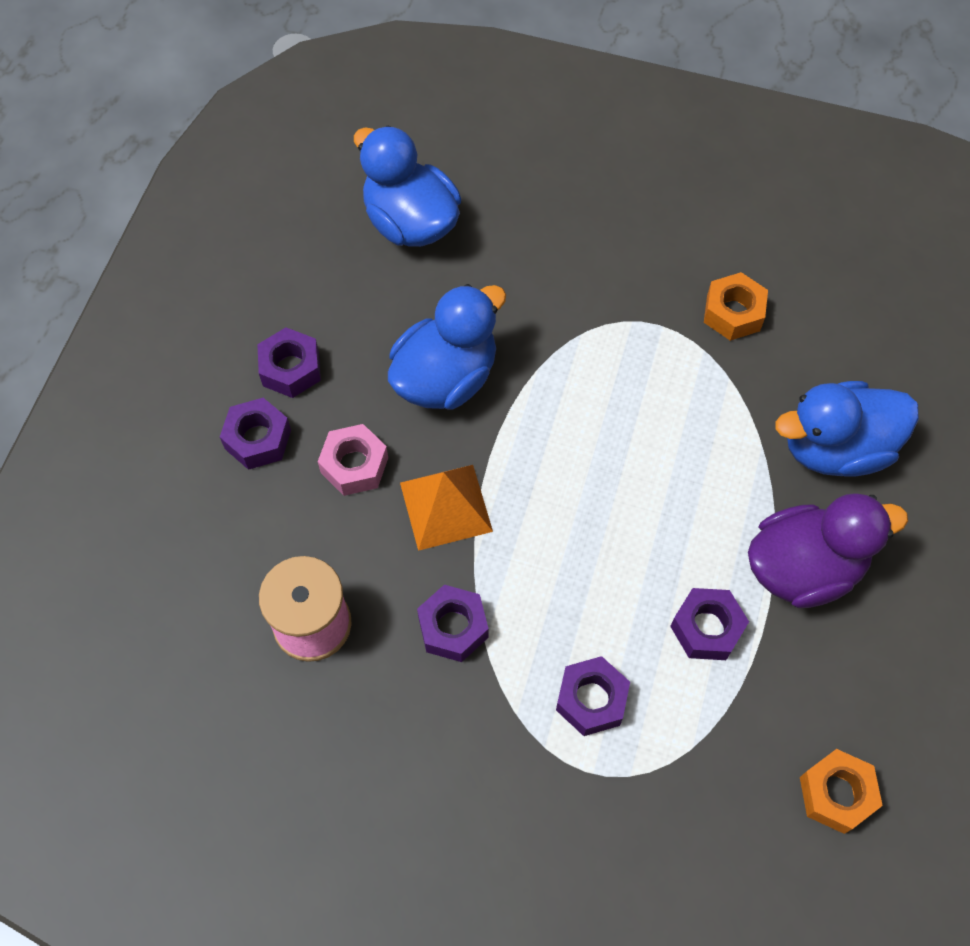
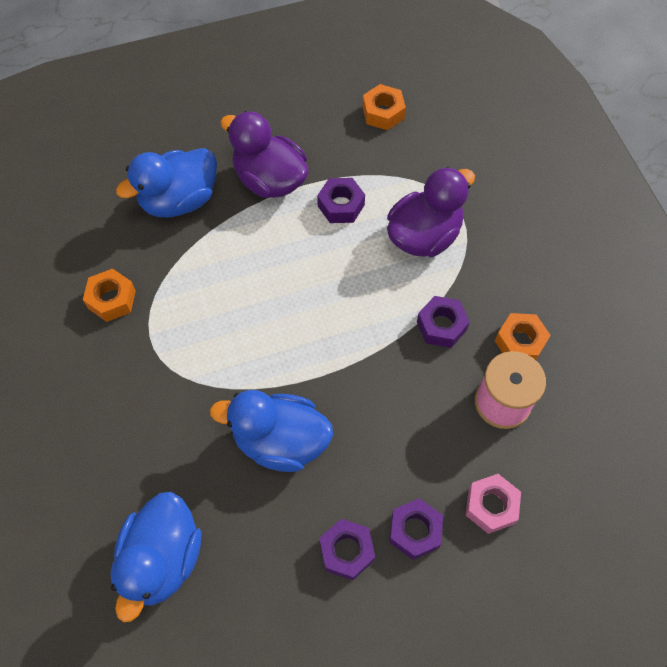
camera: 125 degrees left, 0 degrees up
(354, 465) = (385, 453): pink nut -> pink nut (491, 506)
(365, 702) = (520, 342): none -> orange nut
(446, 507) = (371, 379): orange pyramid -> none
(591, 700) = (424, 235): purple nut -> purple duck
(835, 448) = (179, 200): blue duck -> blue duck turned 105 degrees clockwise

